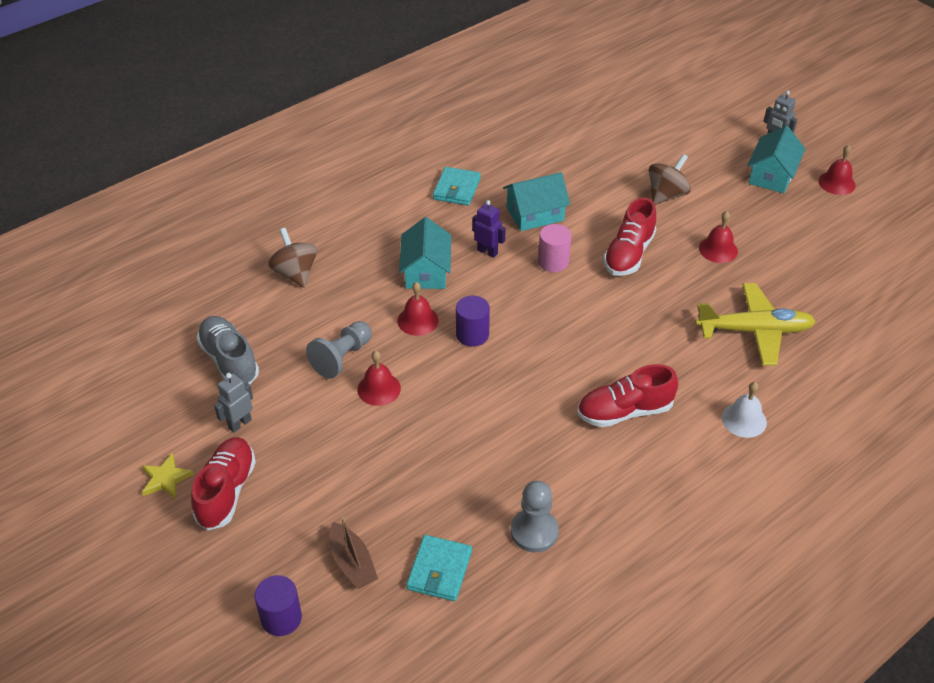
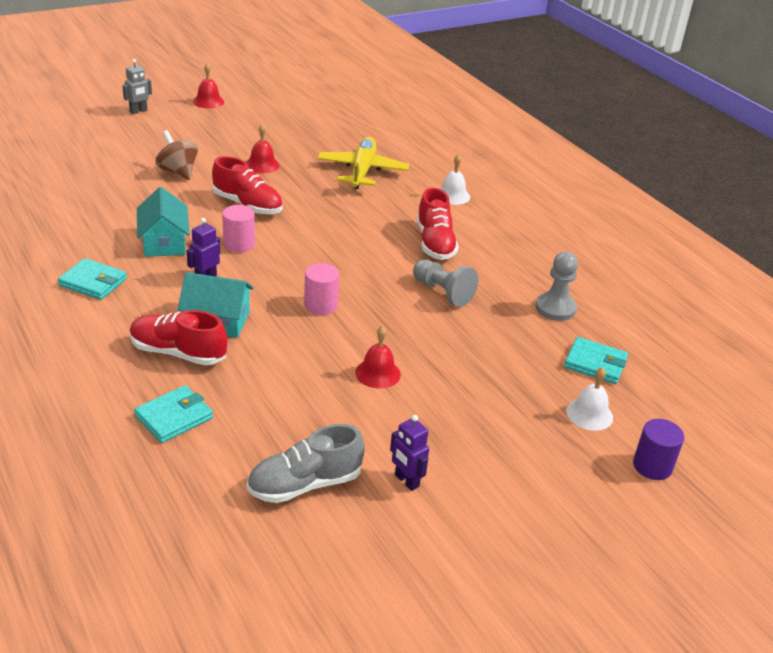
camera: 85 degrees left, 10 degrees down
(166, 479) = (479, 549): yellow star -> none
(226, 491) = (501, 497): red shoe -> red shoe (178, 353)
(239, 424) = (406, 481): grey robot -> purple robot
(295, 273) = (174, 417): brown spinning top -> turquoise wallet
(342, 358) = (326, 394): grey pawn -> grey pawn (442, 292)
(352, 563) = (589, 414): brown boat -> white bell
(417, 320) = (288, 336): red bell -> none
(472, 334) = (320, 305): purple cylinder -> pink cylinder
(772, 175) = (182, 123): turquoise house -> none

